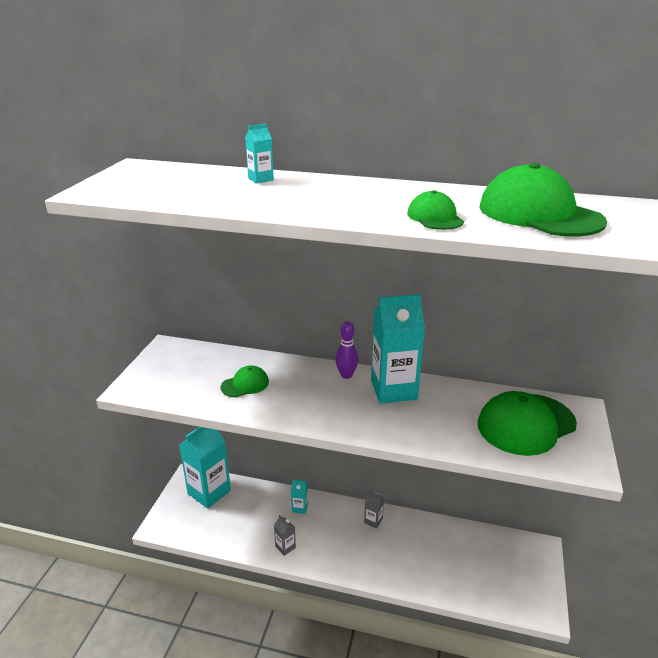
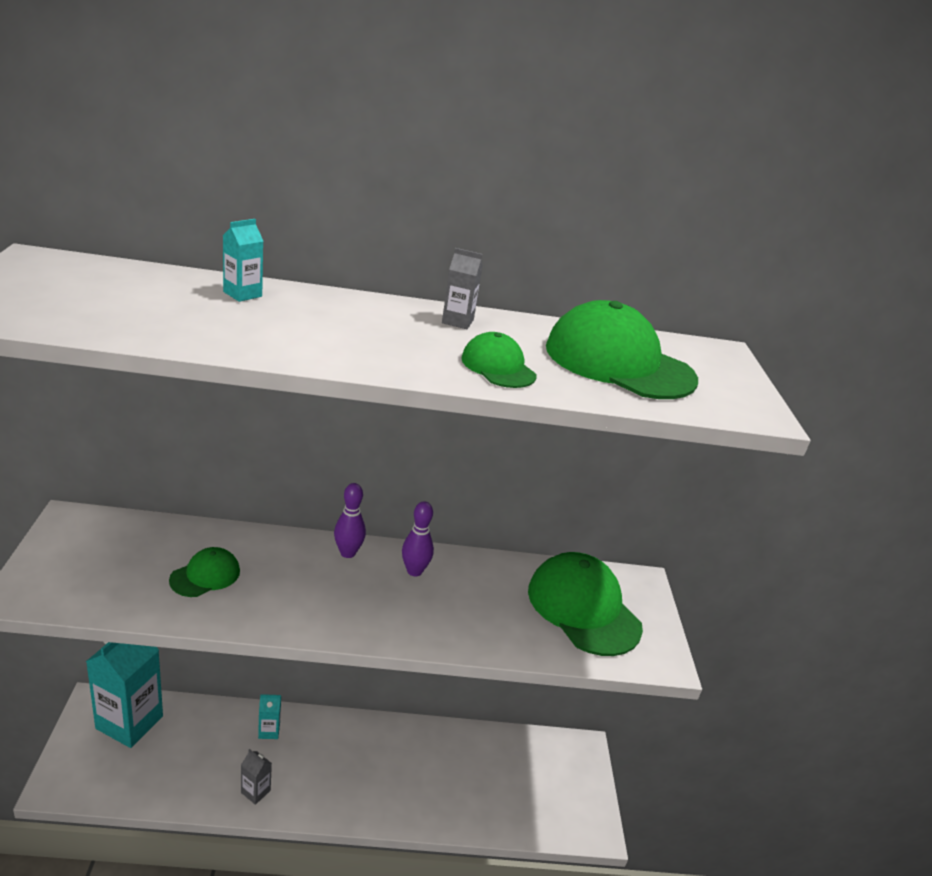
camera: 20 degrees left, 0 degrees up
(373, 521) = (373, 738): grey carton -> grey carton (457, 321)
(393, 390) = (414, 571): turquoise carton -> purple bowling pin
(526, 424) = (583, 608): green cap -> green cap turned 105 degrees clockwise

